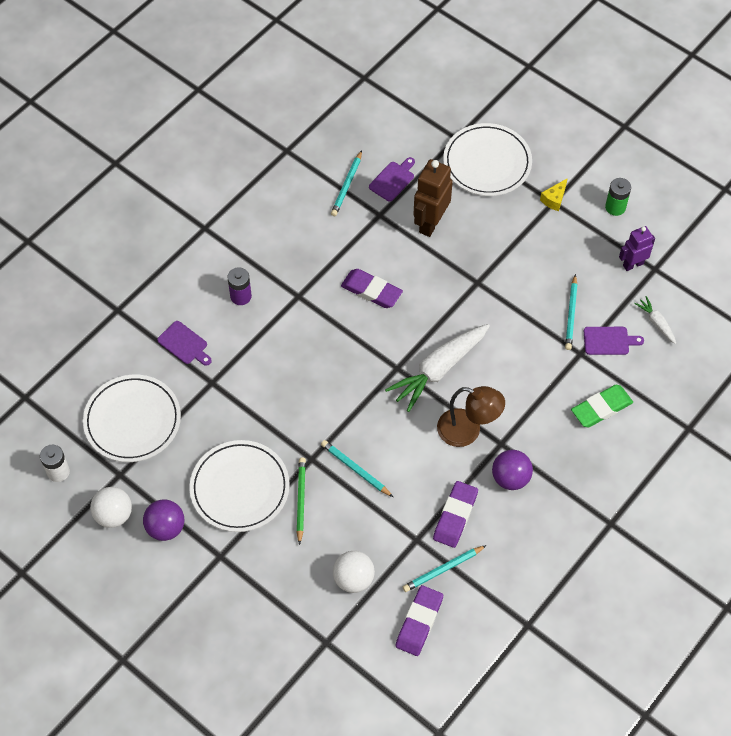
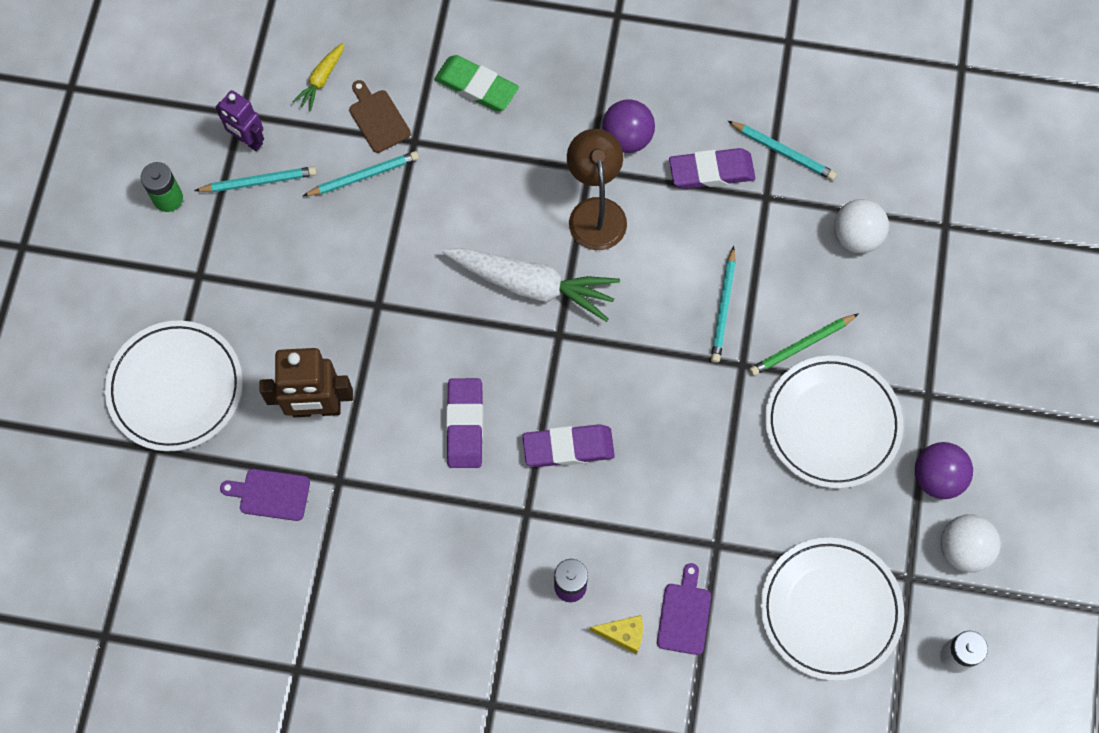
camera: 120 degrees left, 10 degrees up
(347, 185) = (313, 550): turquoise pencil -> turquoise pencil (259, 181)
(419, 622) = (858, 145): purple eraser -> purple eraser (568, 448)
(554, 199) = (194, 275): yellow cheese -> yellow cheese (623, 634)
(609, 341) = (378, 119): purple cutting board -> brown cutting board
(656, 322) = (321, 80): white carrot -> yellow carrot

